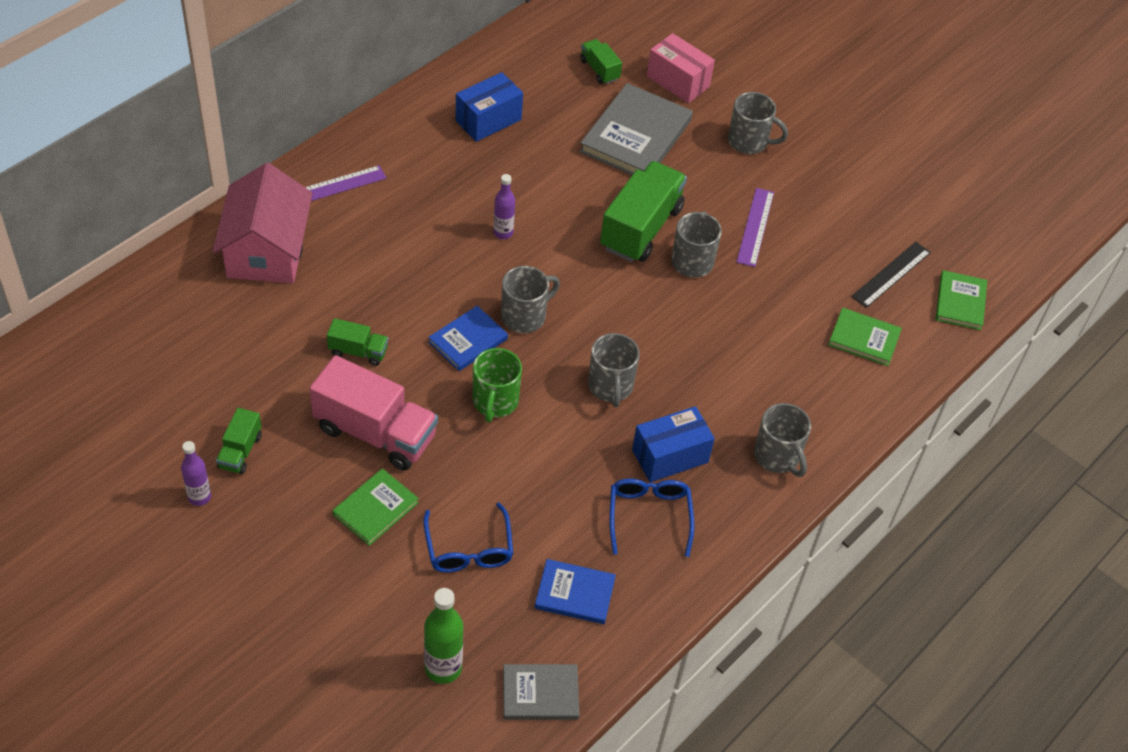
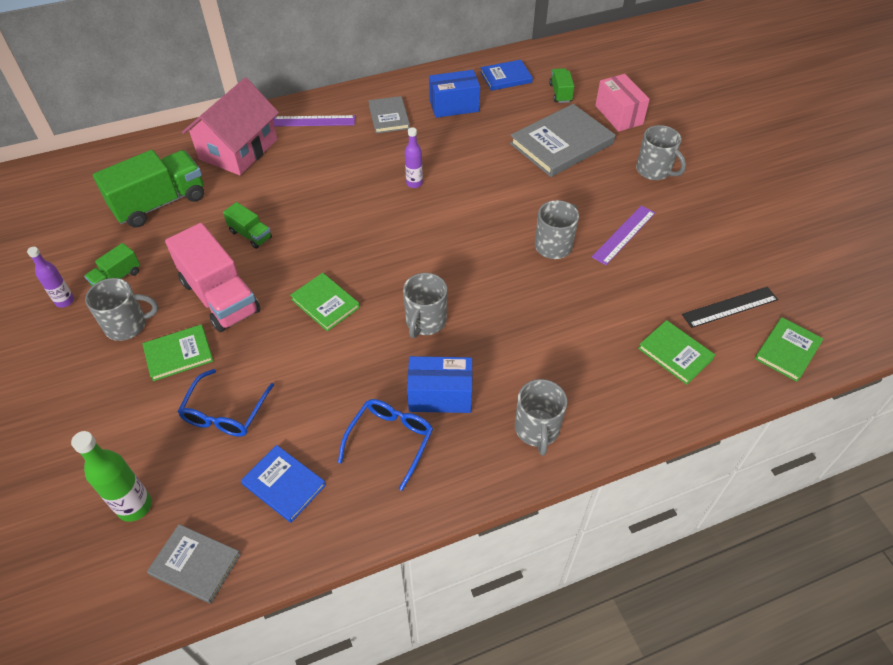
camera: 30 degrees right, 0 degrees up
(420, 156) = (389, 117): none -> grey book
(468, 340) = (336, 251): blue book -> blue book (506, 77)
(495, 402) = (325, 303): green mug -> green book
(524, 316) = (391, 247): grey mug -> grey mug (127, 325)
(641, 228) = (525, 209): green truck -> green truck (160, 203)

